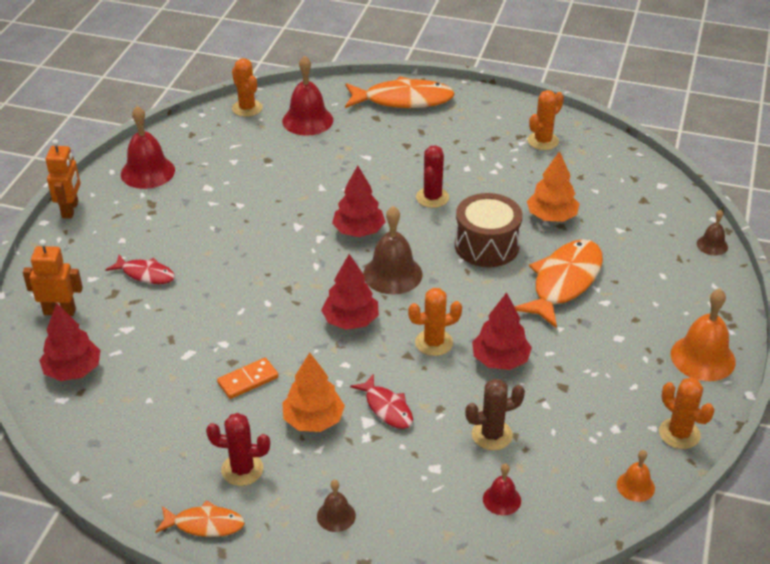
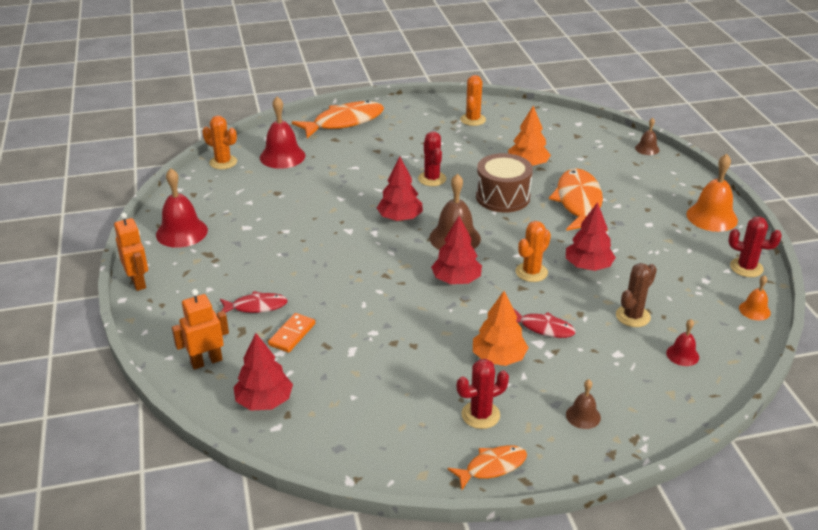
camera: 30 degrees left, 5 degrees down
(248, 380) = (420, 350): orange domino -> orange domino (292, 334)
(679, 434) = (746, 268): orange cactus -> red cactus

